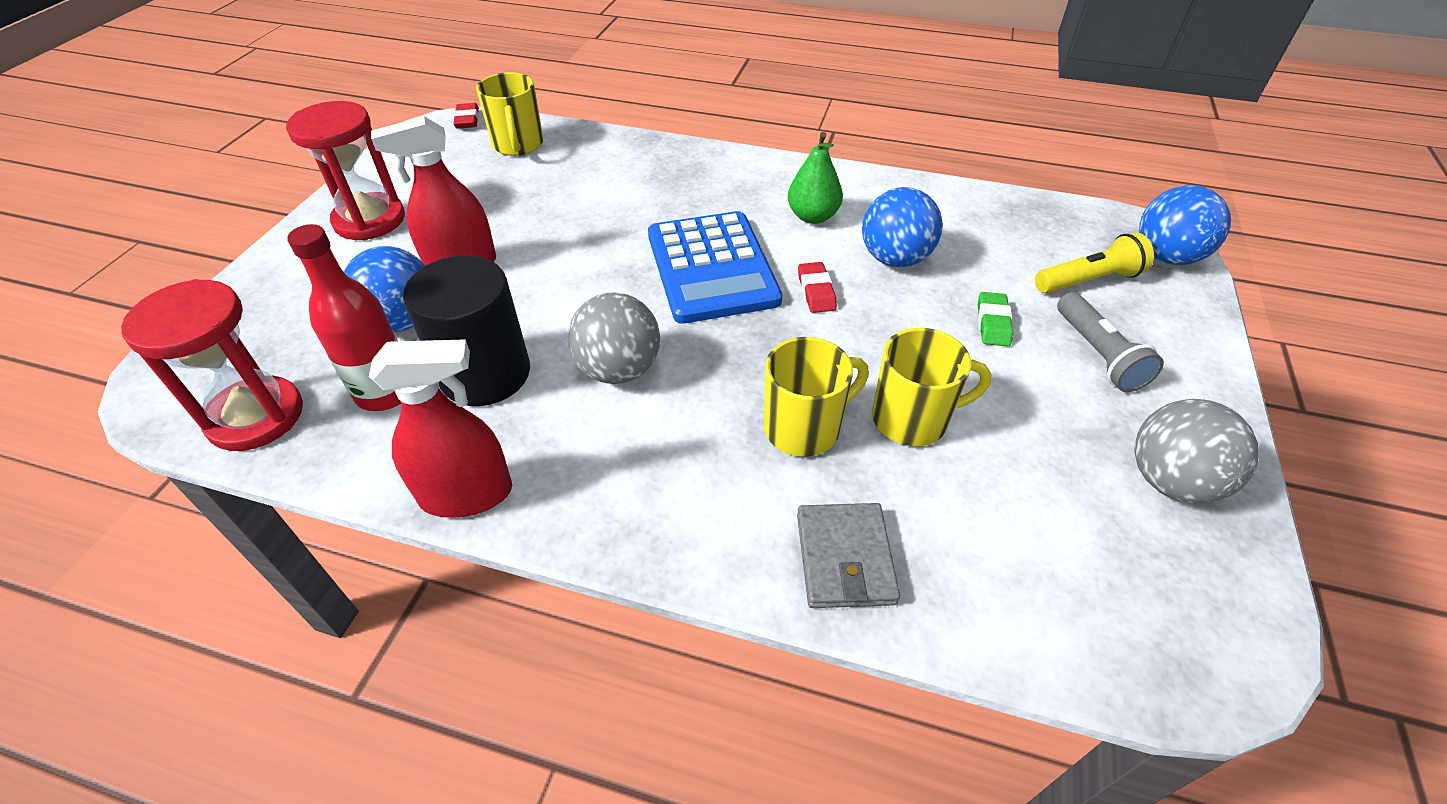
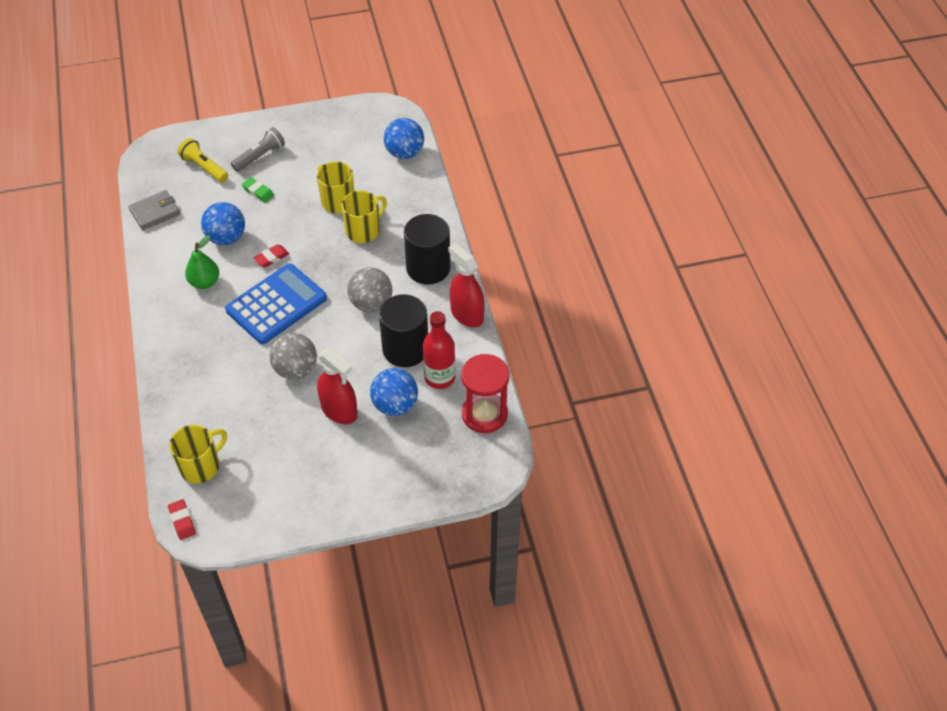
camera: 120 degrees left, 5 degrees up
(369, 220) = (327, 486): red hourglass -> none
(467, 120) = (182, 521): red eraser -> red eraser turned 75 degrees counterclockwise
(632, 486) = (428, 268): none -> black cylinder
(804, 428) = (364, 231): yellow mug -> yellow mug turned 105 degrees clockwise
(844, 558) = (417, 200): grey wallet -> grey wallet (155, 212)
(993, 323) = (258, 192): green eraser -> green eraser turned 60 degrees clockwise
(1166, 257) = (168, 145): blue ball -> blue ball (404, 153)
(1170, 481) = (323, 128): grey ball -> grey ball (296, 369)

